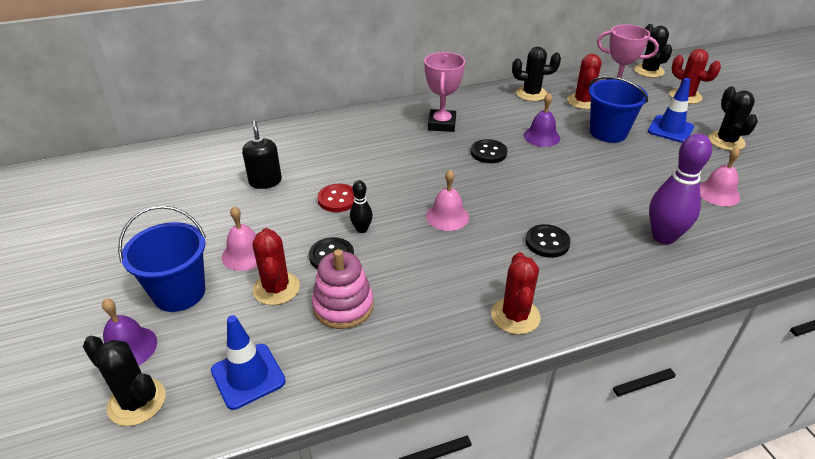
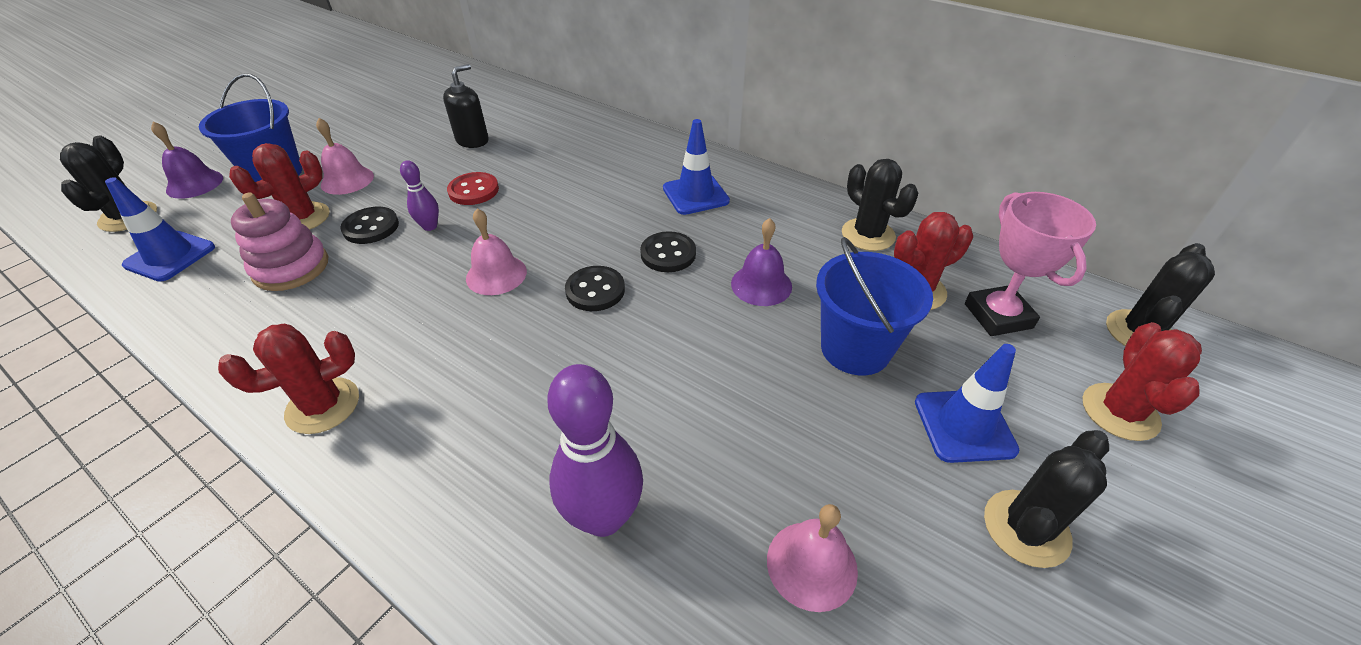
camera: 55 degrees right, 5 degrees up
(362, 229) = (430, 226): black bowling pin -> purple bowling pin
(442, 124) = (695, 195): pink trophy -> blue traffic cone
(547, 242) = (498, 381): black button -> black button (595, 290)

